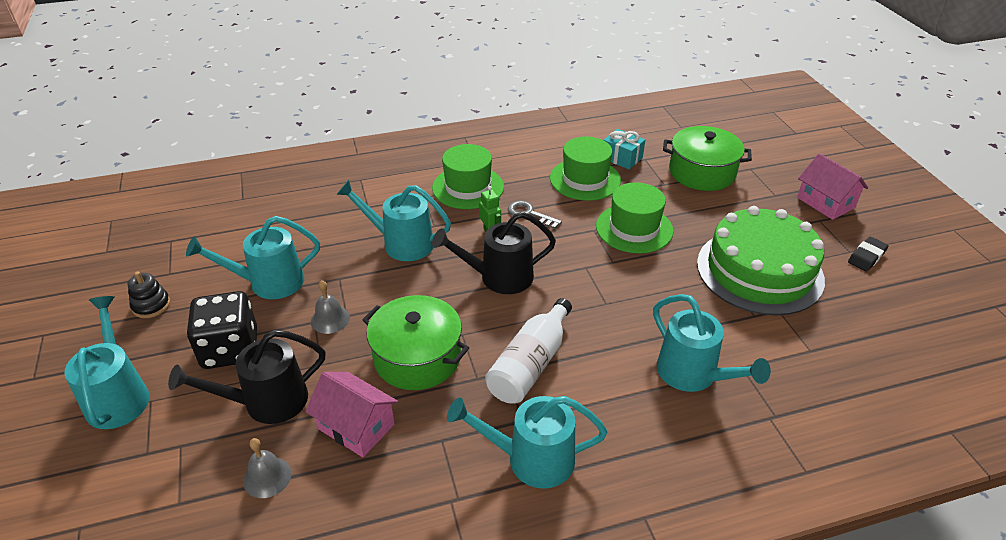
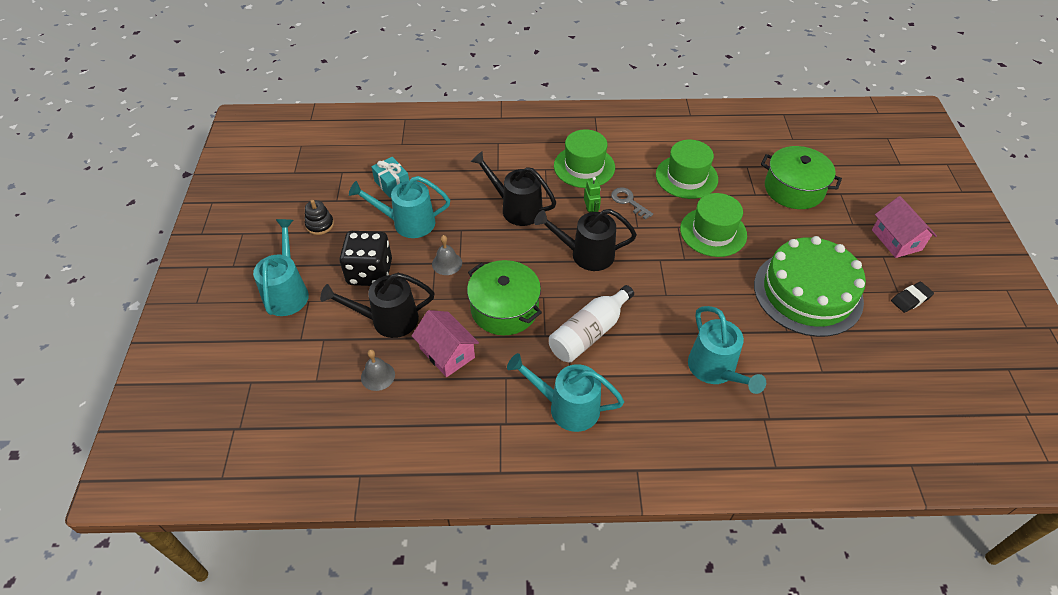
camera: 15 degrees right, 10 degrees up
(401, 243) = (516, 208): turquoise watering can -> black watering can
(621, 158) = (726, 161): turquoise gift -> turquoise gift (392, 184)

